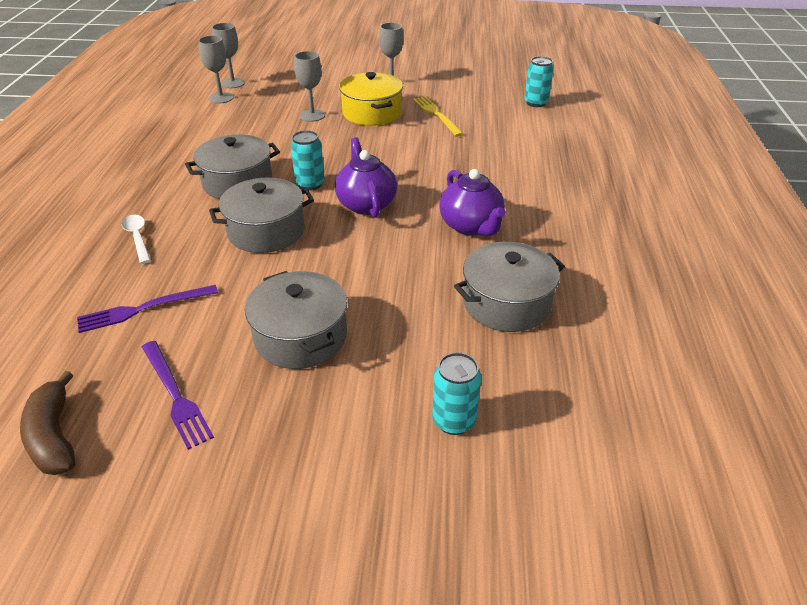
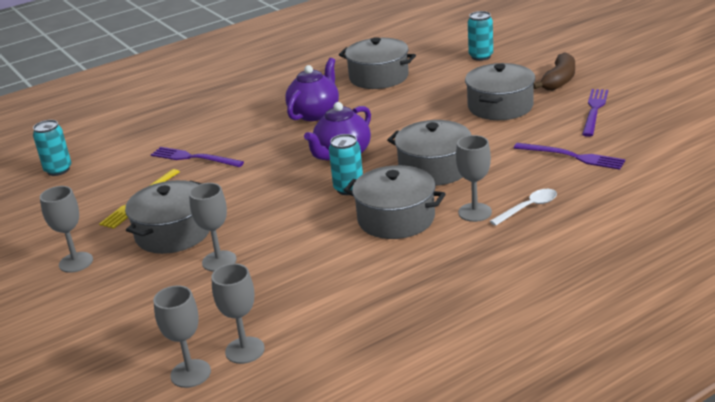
camera: 125 degrees left, 10 degrees down
(54, 436) = (671, 119): brown banana -> brown banana (559, 81)
(138, 238) = (528, 208): white spoon -> white spoon turned 150 degrees counterclockwise
(181, 214) = (475, 212): none -> grey goblet
(372, 113) = (173, 233): yellow pot -> grey pot
(472, 148) = (194, 158): none -> purple fork

